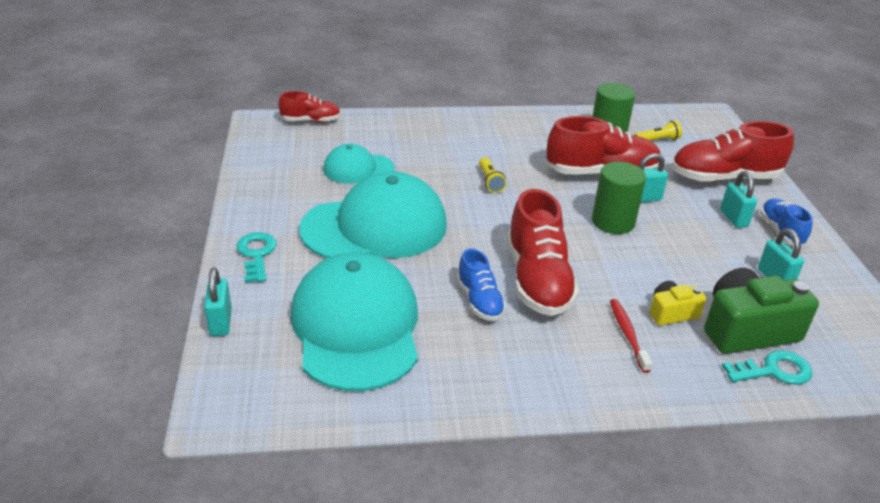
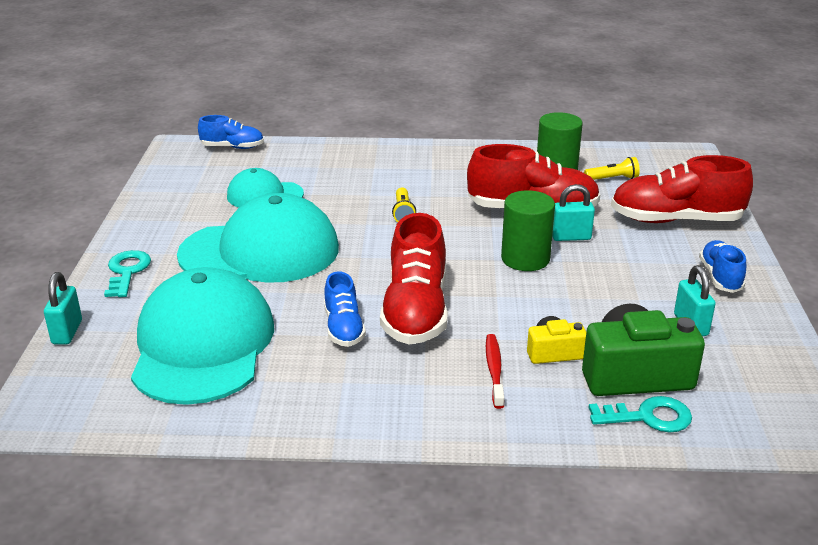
camera: 10 degrees right, 5 degrees down
(311, 121) = (232, 147): red shoe -> blue shoe
(733, 218) = (668, 262): turquoise padlock -> none

